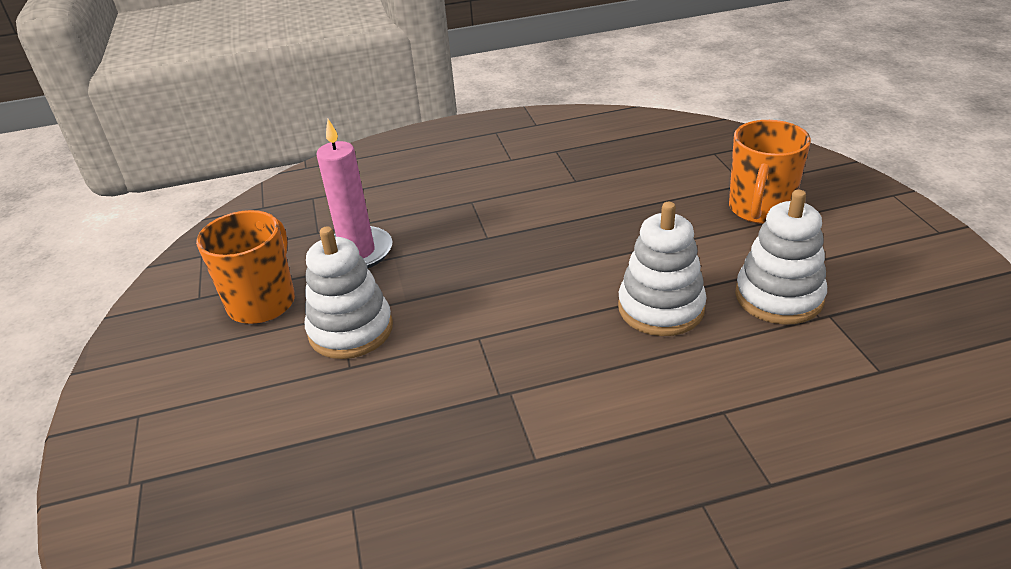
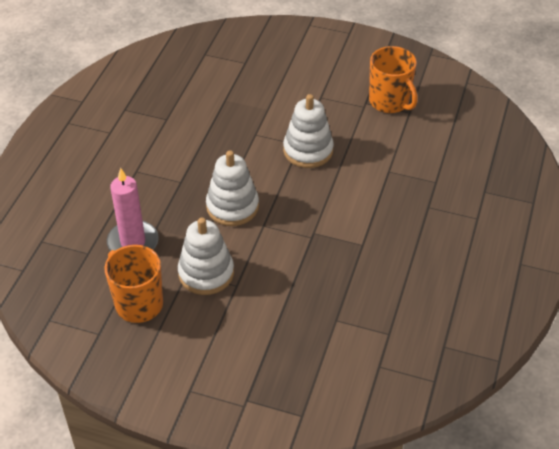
camera: 60 degrees left, 10 degrees up
(760, 209) = (272, 72): orange mug -> orange mug (390, 102)
(778, 297) = (339, 109): white stacking toy -> white stacking toy (232, 207)

